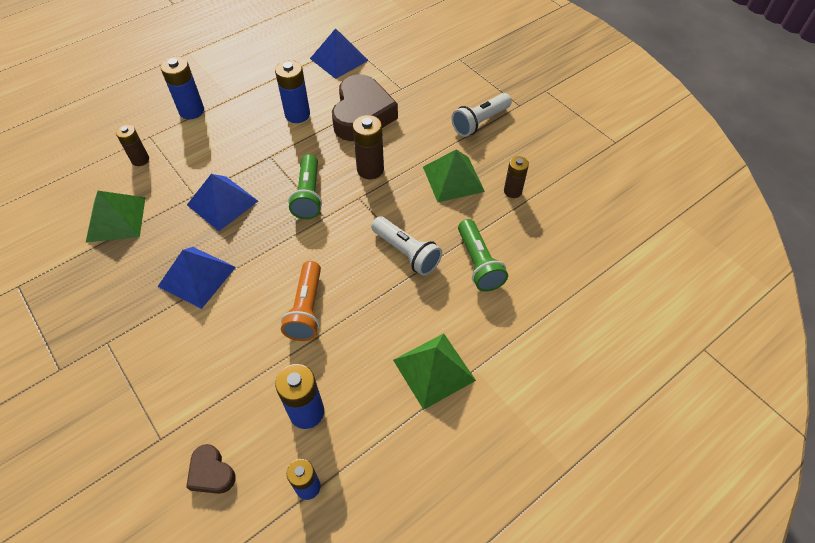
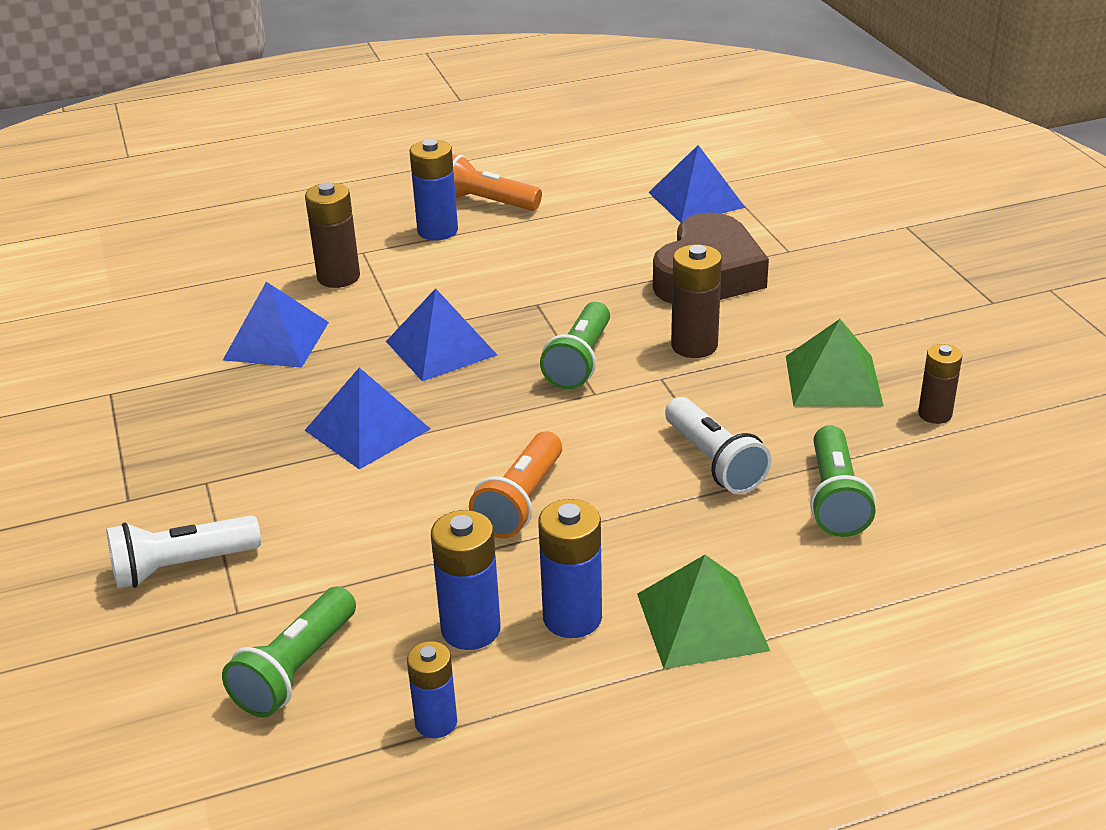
camera: 20 degrees right, 20 degrees down
(116, 219) = (276, 340): green pyramid -> blue pyramid
(140, 160) = (338, 277): brown battery -> brown battery, size x1.51
(211, 473) = (296, 669): brown heart -> green flashlight
(215, 83) = (486, 202): none -> orange flashlight
(297, 115) = (601, 259): blue battery -> blue battery (572, 618)
(480, 122) = (910, 314): white flashlight -> white flashlight (181, 566)

